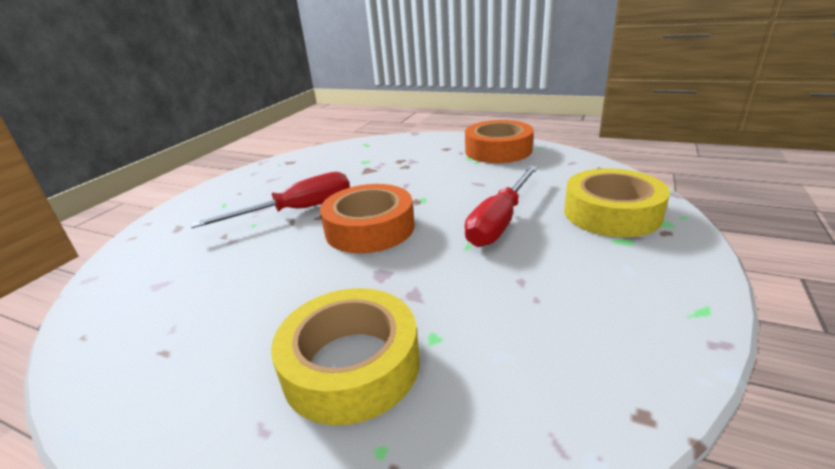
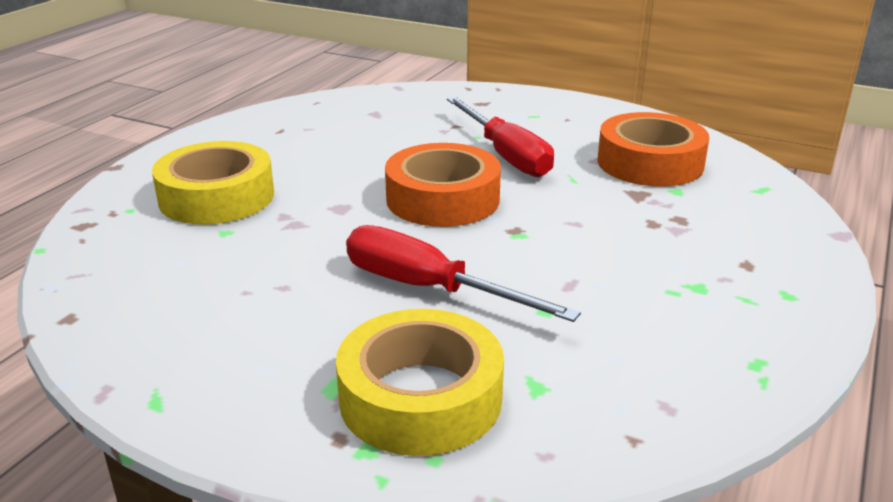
camera: 90 degrees right, 0 degrees up
(498, 150) = (738, 321): orange tape -> orange tape (650, 163)

